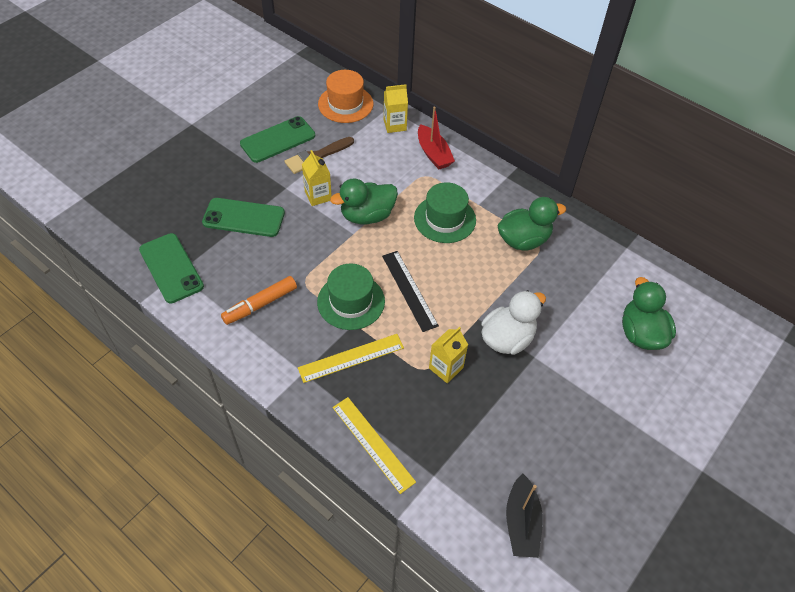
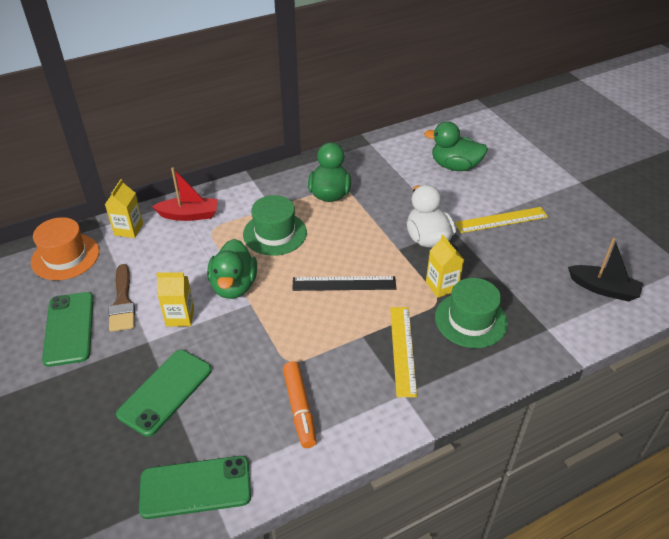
camera: 65 degrees left, 10 degrees down
(351, 301) = (335, 330): green hat -> green hat (471, 320)
(373, 443) = (504, 361): yellow ruler -> yellow ruler (501, 220)

